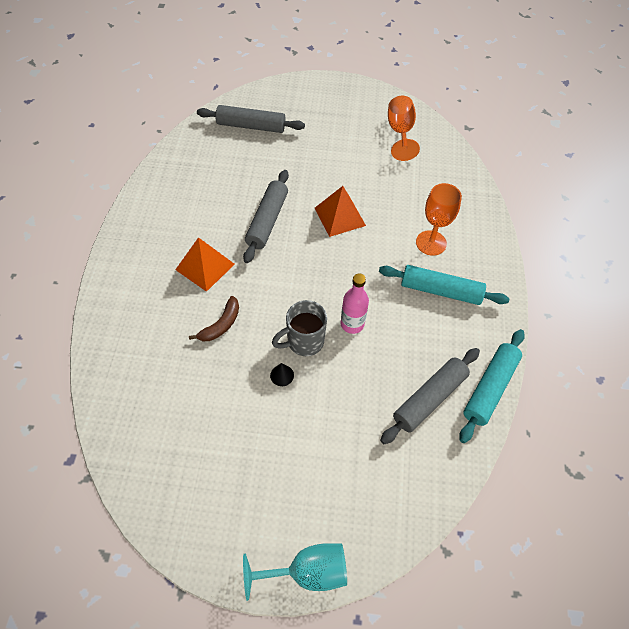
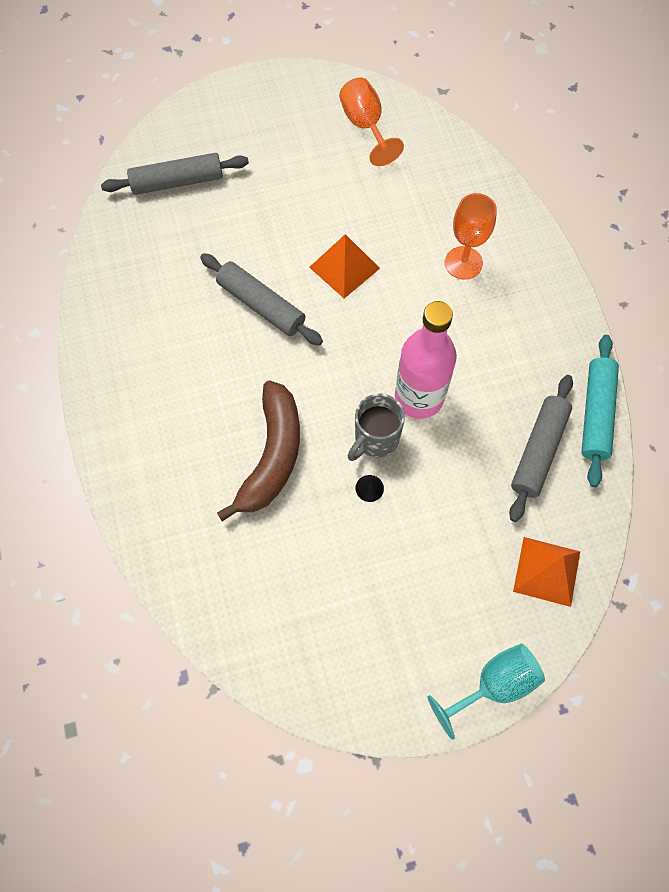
camera: 20 degrees left, 10 degrees up
(205, 266) = (216, 392): orange pyramid -> orange pyramid (547, 571)
(221, 325) = (272, 456): brown banana -> brown banana, size x1.93
(267, 221) = (261, 305): grey rolling pin -> grey rolling pin turned 45 degrees counterclockwise
(352, 324) = (419, 397): pink bottle -> pink bottle, size x1.71
(440, 290) = (498, 319): turquoise rolling pin -> none

